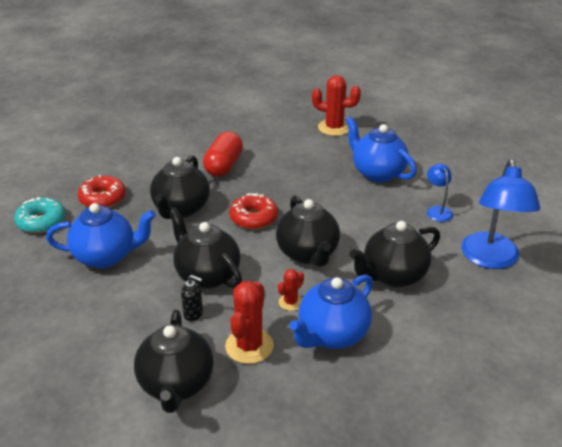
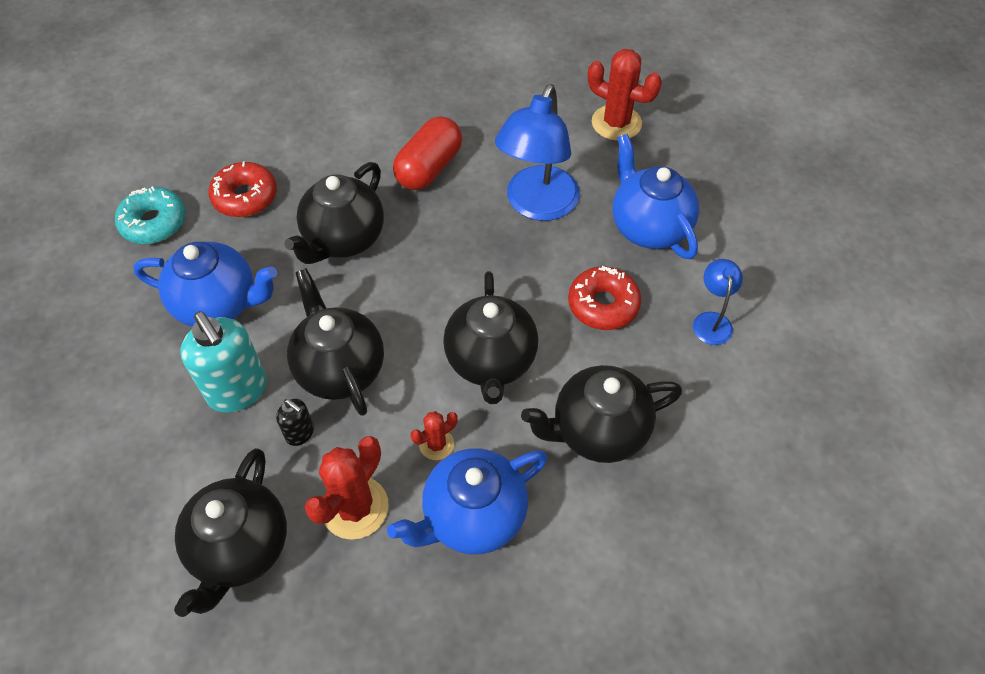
camera: 15 degrees right, 20 degrees up
(139, 300) = (238, 391): none -> turquoise soap dispenser
(253, 218) = (438, 277): red donut -> red donut (603, 305)
(491, 259) = (755, 434): blue lamp -> blue lamp (537, 205)

